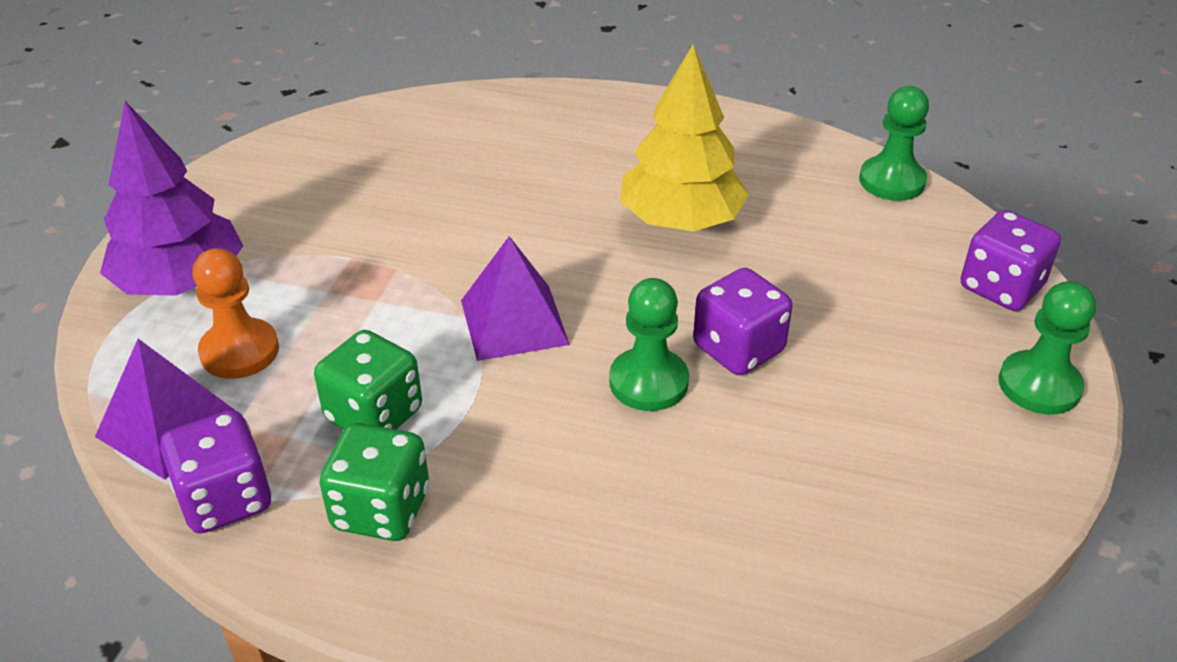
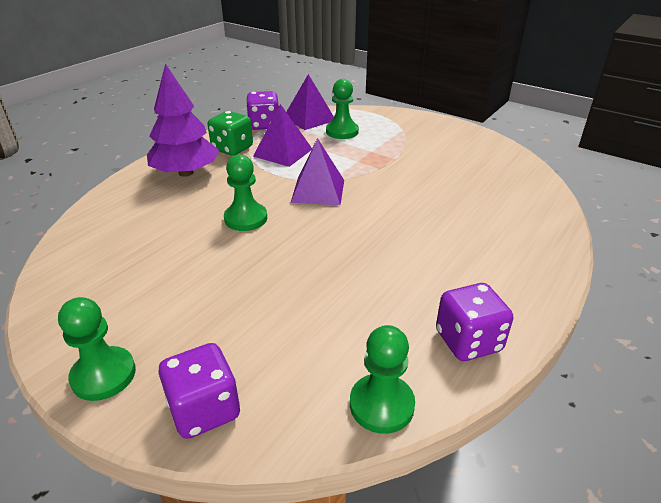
camera: 110 degrees right, 5 degrees down
(180, 282) = (395, 124): purple tree -> purple tree (186, 172)
(239, 351) = (342, 131): orange pawn -> green pawn
(374, 415) = (283, 152): green dice -> purple pyramid
(681, 220) = (378, 265): yellow tree -> none
(738, 349) = (245, 253): purple dice -> purple dice (468, 341)

